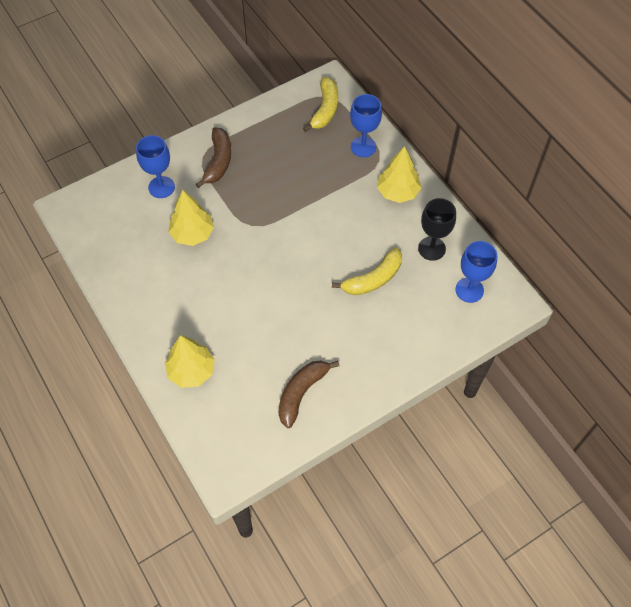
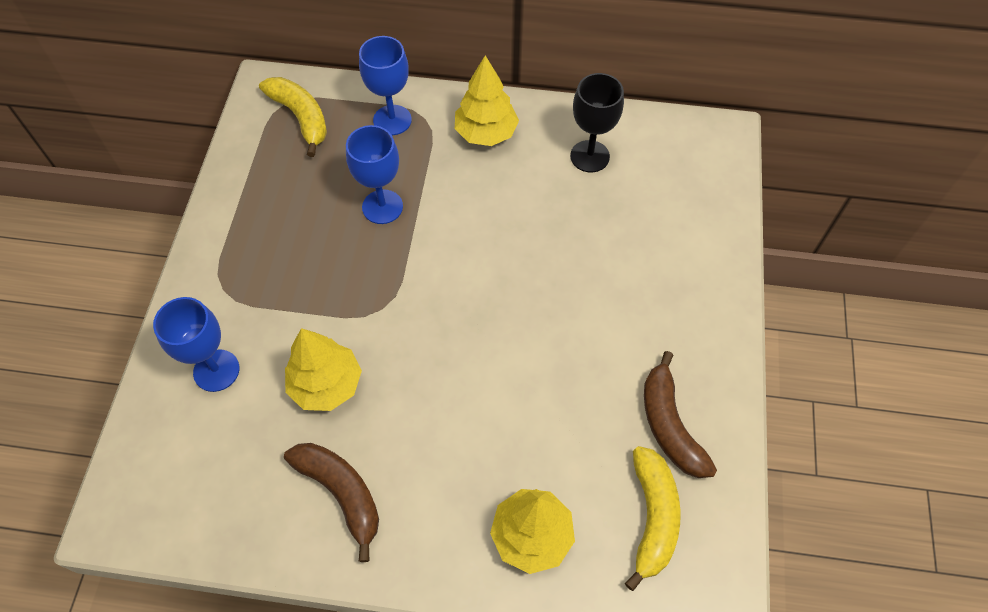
camera: 50 degrees left, 0 degrees up
(218, 161) = (250, 277): brown banana -> brown banana (341, 493)
(373, 279) = (578, 239): yellow banana -> yellow banana (652, 517)
(469, 290) = (673, 162): blue goblet -> blue goblet (382, 207)

